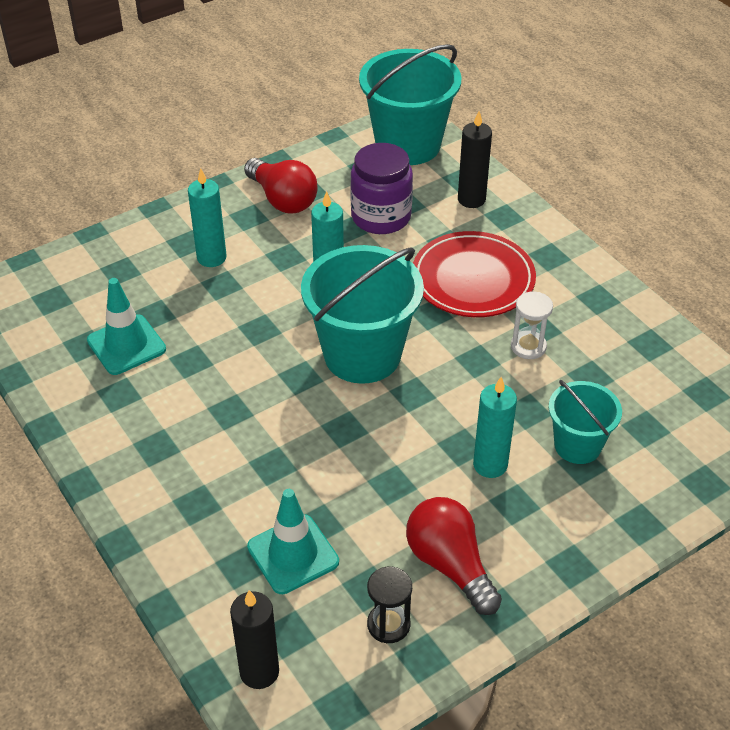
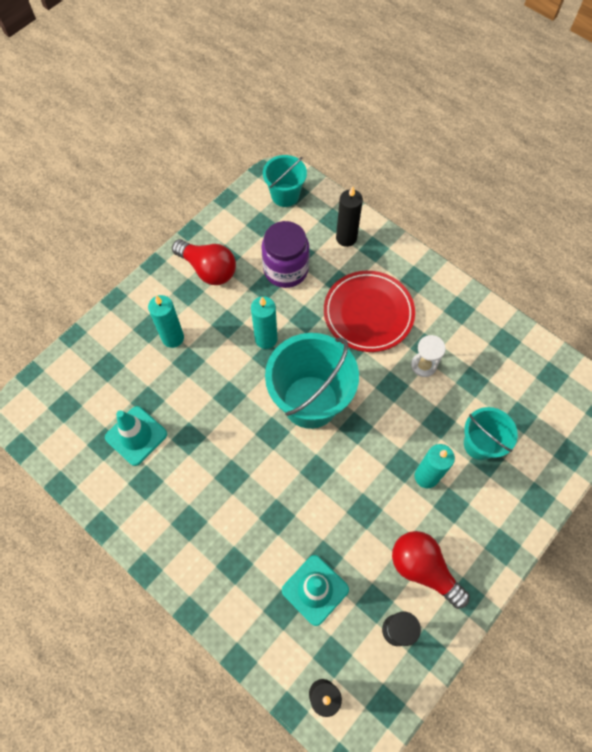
camera: 15 degrees left, 20 degrees up
(408, 145) = (285, 195): turquoise bucket -> turquoise bucket, size x0.57

